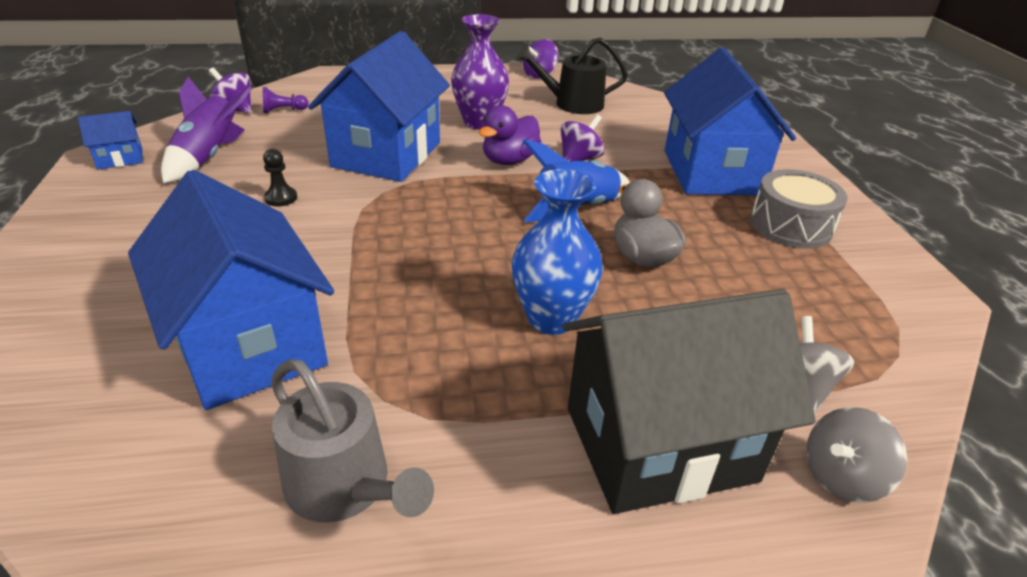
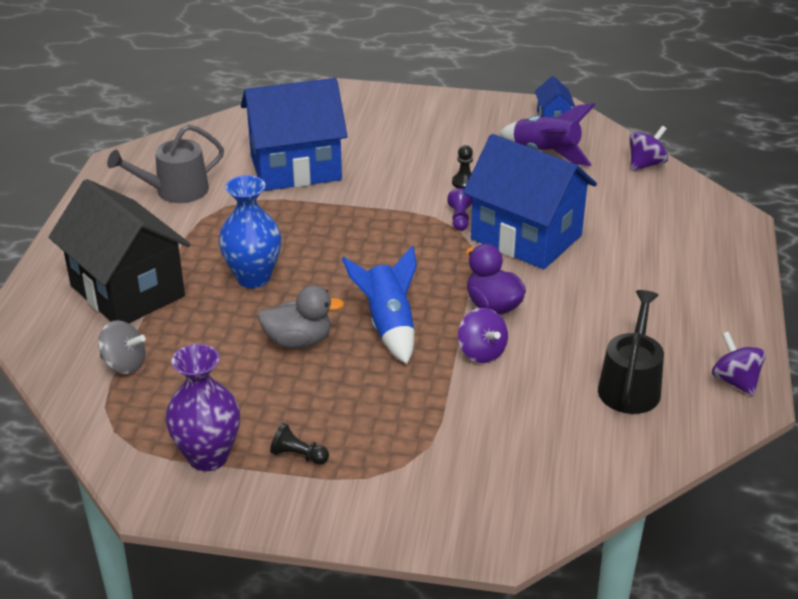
camera: 110 degrees right, 0 degrees up
(283, 110) = (638, 188): purple pawn -> purple pawn (460, 218)
(479, 122) = (587, 303): purple vase -> purple vase (208, 457)
(659, 443) = (127, 291): black house -> black house turned 45 degrees counterclockwise
(711, 172) = (422, 442): blue house -> none
(790, 225) = (298, 455): grey drum -> black pawn
(841, 477) = (57, 349): grey spinning top -> none

